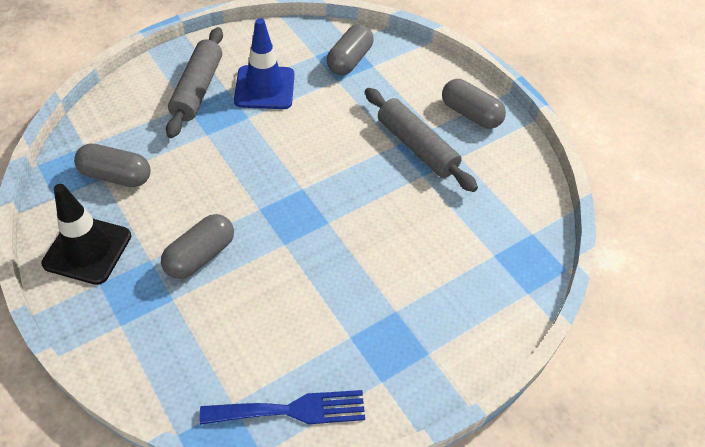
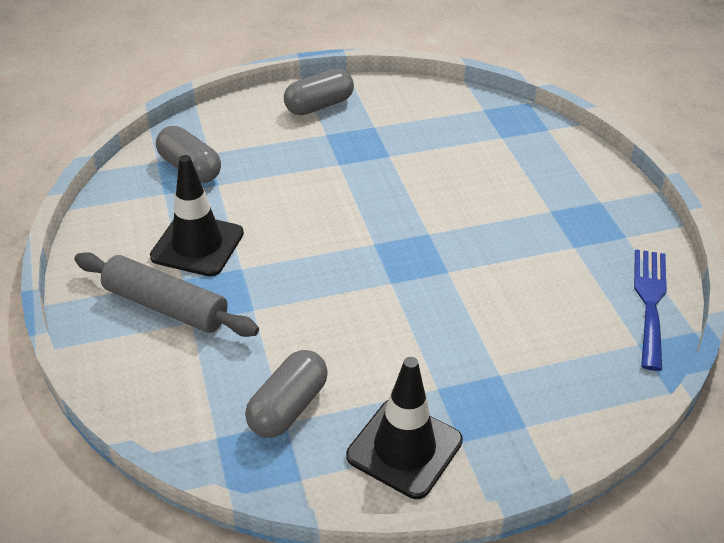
camera: 70 degrees left, 10 degrees down
(200, 256) = (445, 342): grey capsule -> none
(264, 88) = (197, 245): blue traffic cone -> black traffic cone
(416, 147) = (348, 150): grey rolling pin -> none

